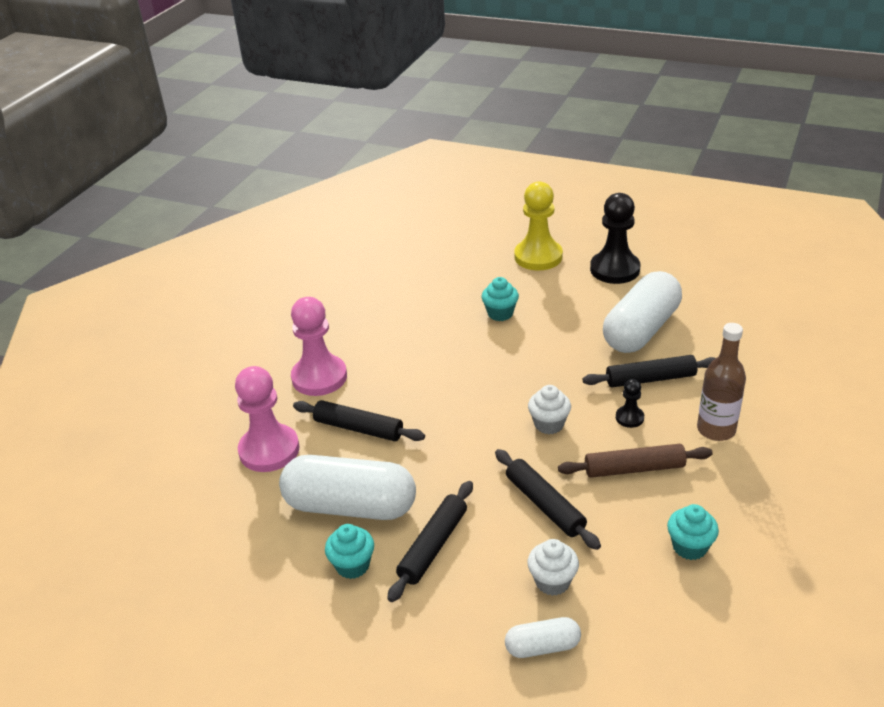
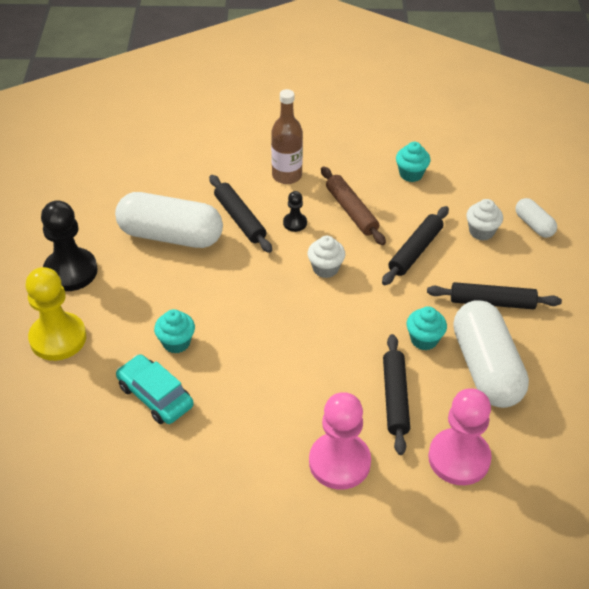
camera: 115 degrees left, 10 degrees up
(352, 565) = (540, 343): turquoise cupcake -> turquoise cupcake (424, 339)
(449, 295) = (155, 396): none -> turquoise car

